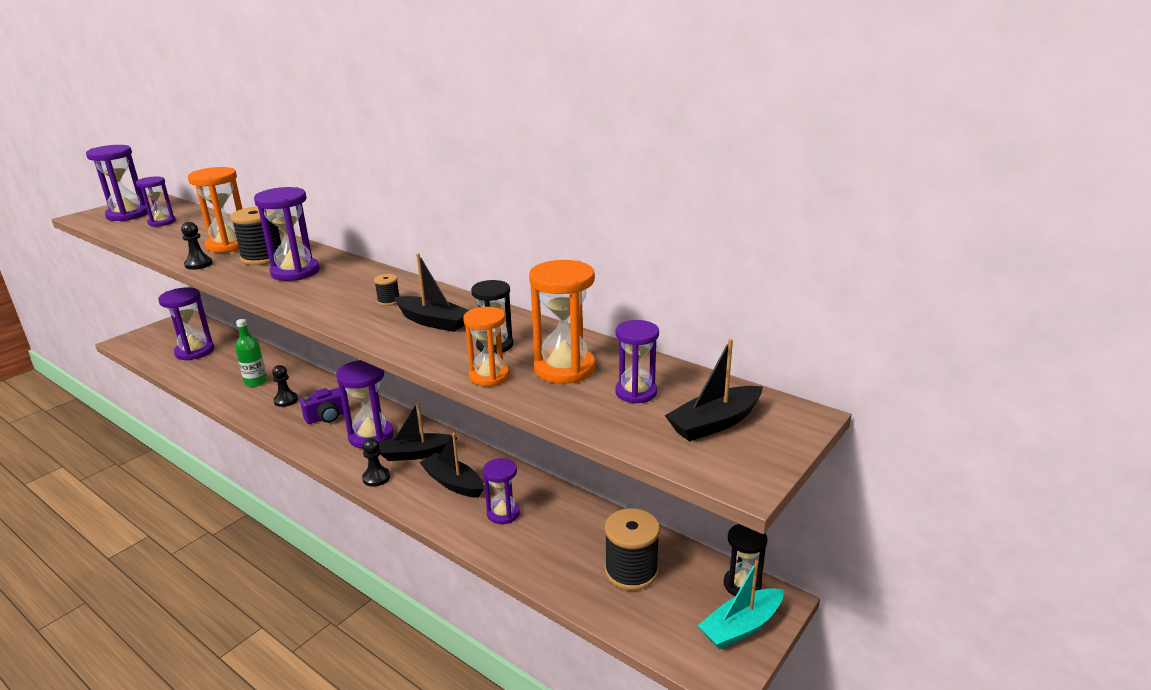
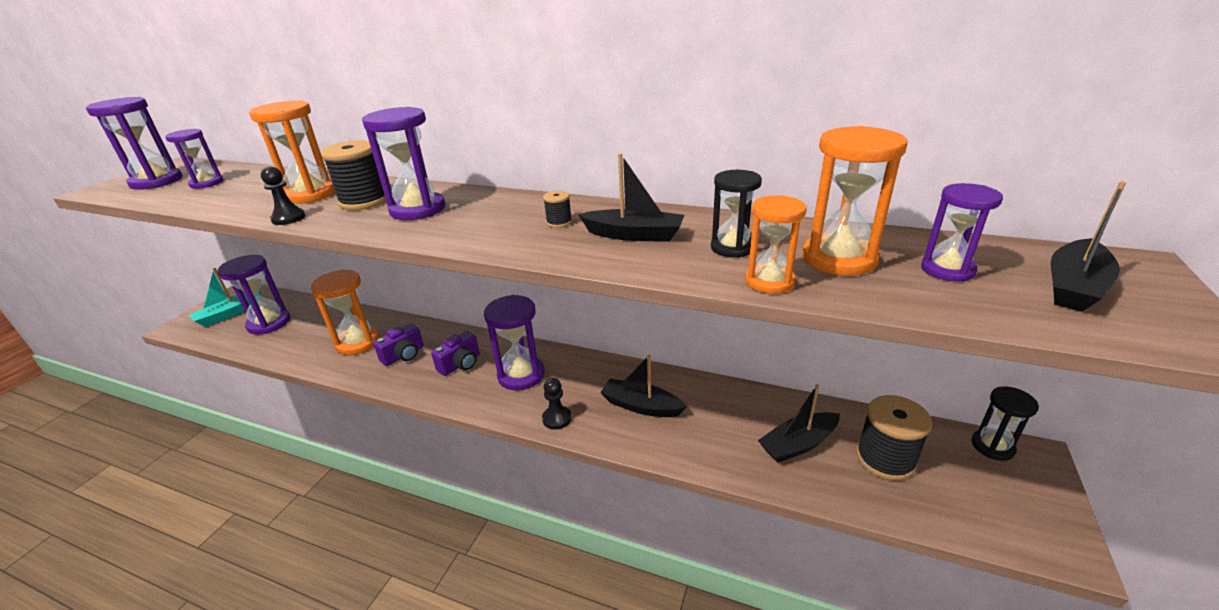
camera: 15 degrees left, 5 degrees up
(256, 382) = (358, 342): green bottle -> orange hourglass
(286, 400) = (404, 355): black pawn -> purple camera
(416, 454) = (581, 383): black boat -> black boat (798, 444)
(503, 513) = (715, 427): purple hourglass -> none
(741, 627) = (1032, 491): turquoise boat -> turquoise boat (228, 314)

